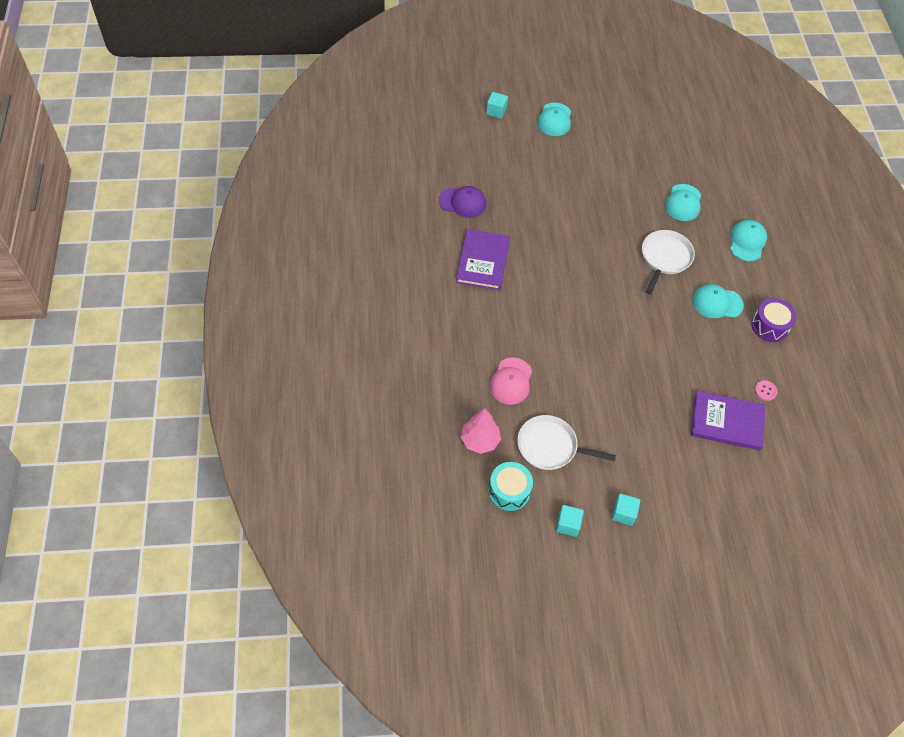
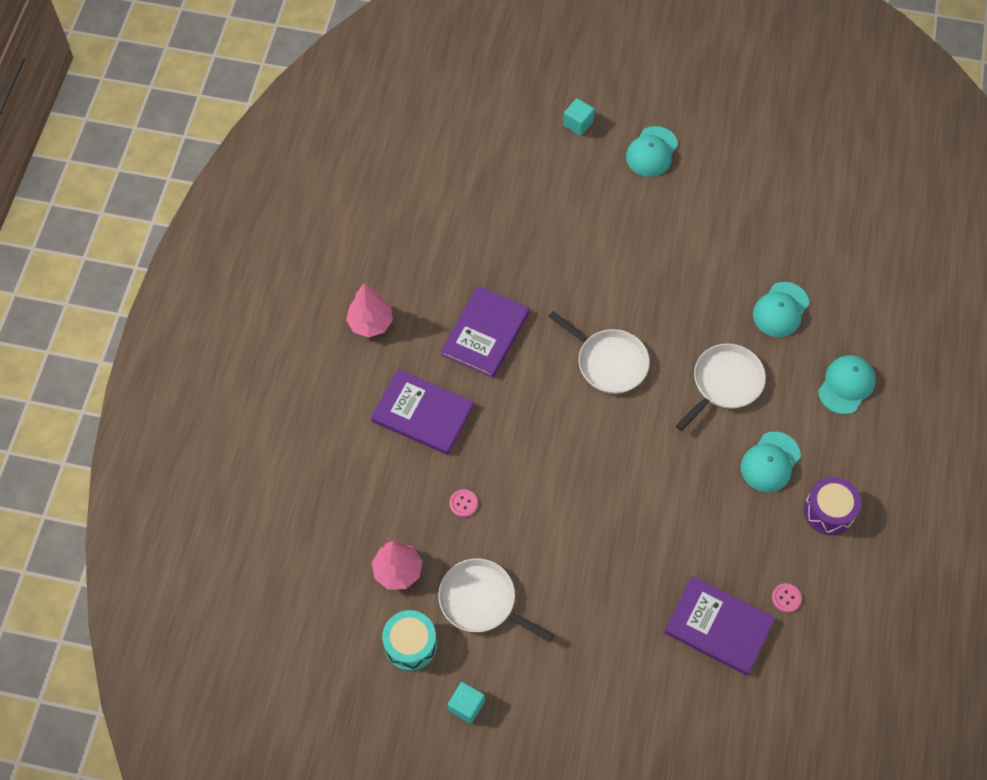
camera: 20 degrees right, 5 degrees up
(395, 272) = (370, 323): none -> pink tree
(457, 326) = (422, 414): none -> purple book
(462, 202) = (488, 245): purple cap -> none
(511, 381) = (463, 503): pink cap -> pink button
(579, 262) = (609, 362): none -> white pan
(623, 513) = (540, 710): turquoise cube -> none
(717, 303) = (770, 462): turquoise cap -> turquoise cap turned 75 degrees counterclockwise

